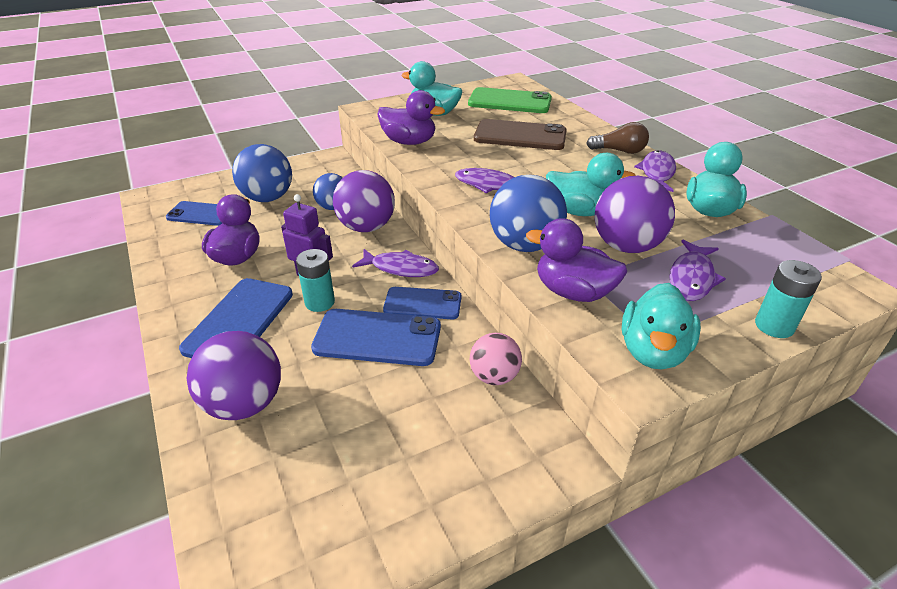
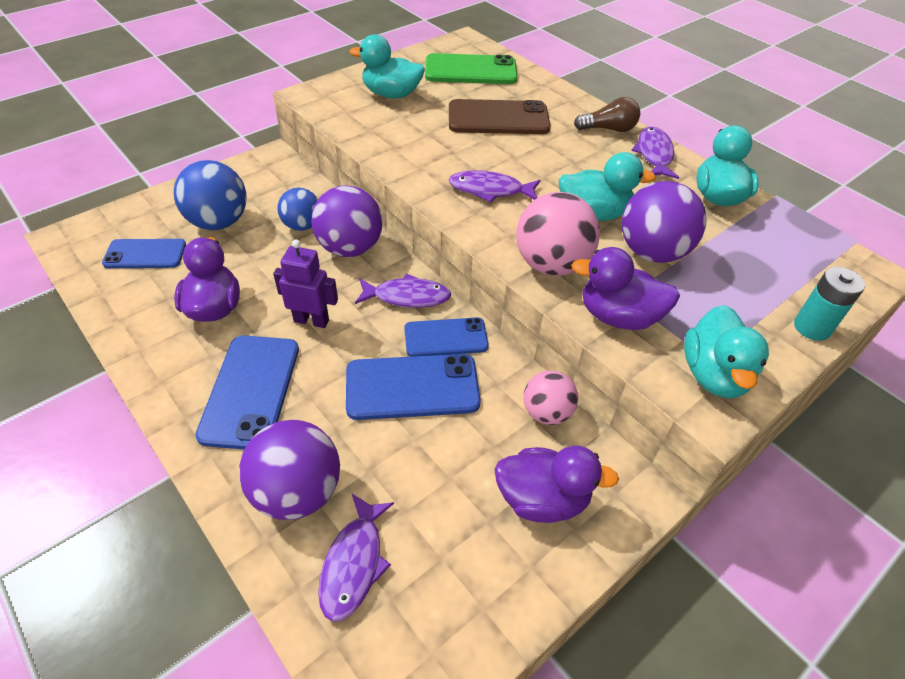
camera: 15 degrees left, 10 degrees up
(319, 302) = (333, 353): turquoise battery -> none
(409, 142) = (378, 139): purple duck -> purple duck (542, 499)
(524, 245) = (551, 264): blue ball -> pink ball
(692, 278) = (724, 283): purple fish -> purple fish (354, 563)

